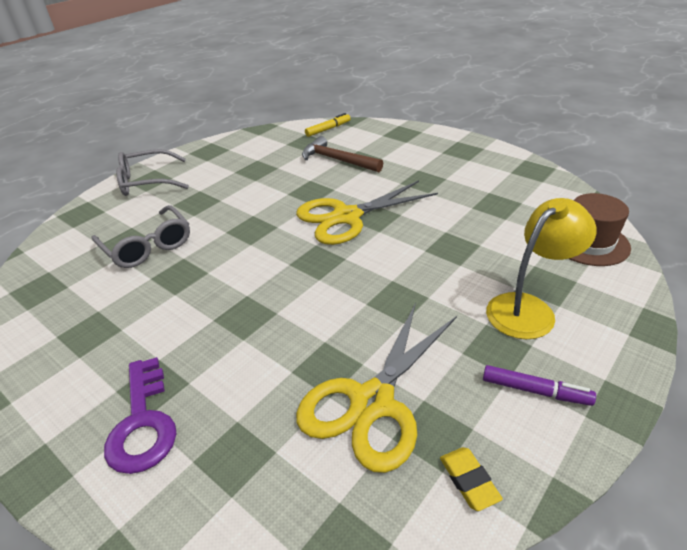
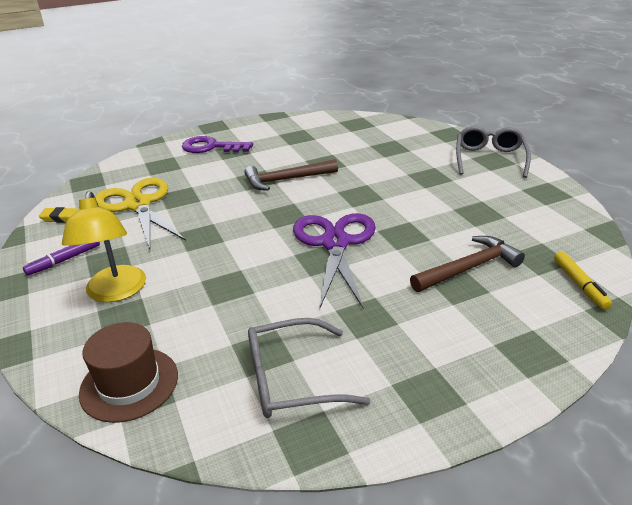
camera: 115 degrees right, 5 degrees down
(147, 246) = (375, 154): grey glasses -> grey glasses (292, 379)
(237, 289) = (286, 180): none -> brown hammer
(347, 217) = (335, 243): yellow scissors -> purple scissors

